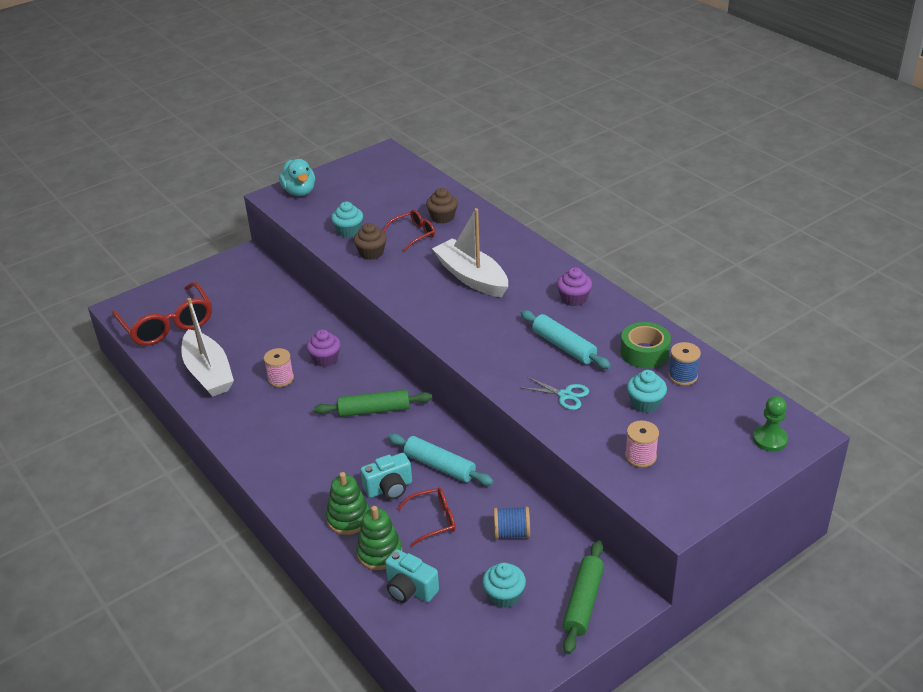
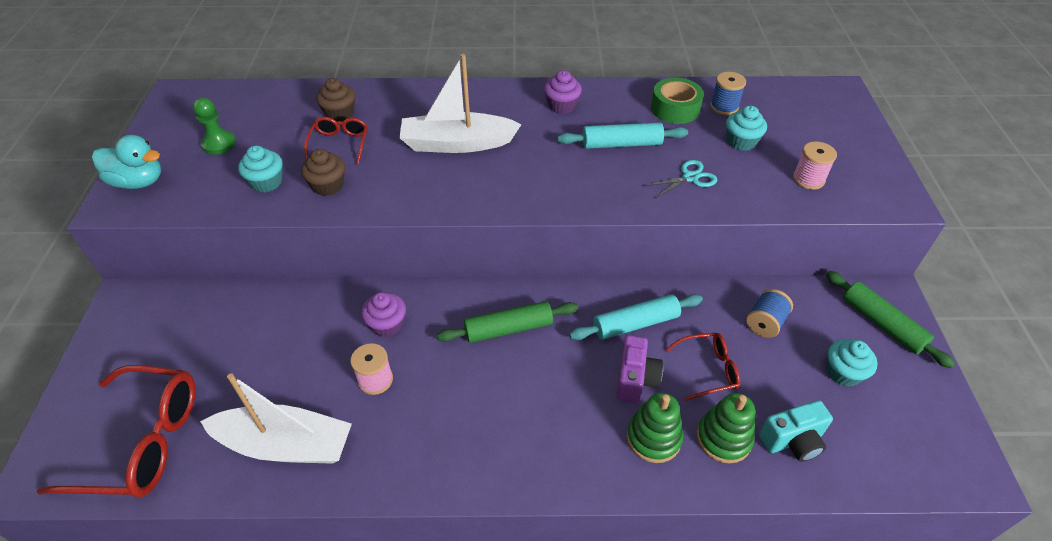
camera: 55 degrees left, 10 degrees up
(374, 410) = (508, 329): green rolling pin -> green rolling pin turned 45 degrees clockwise
(389, 488) = (635, 379): turquoise camera -> purple camera
(433, 520) = (707, 370): red glasses -> red glasses turned 60 degrees clockwise
(770, 439) = (837, 108): green pawn -> green pawn (219, 144)

